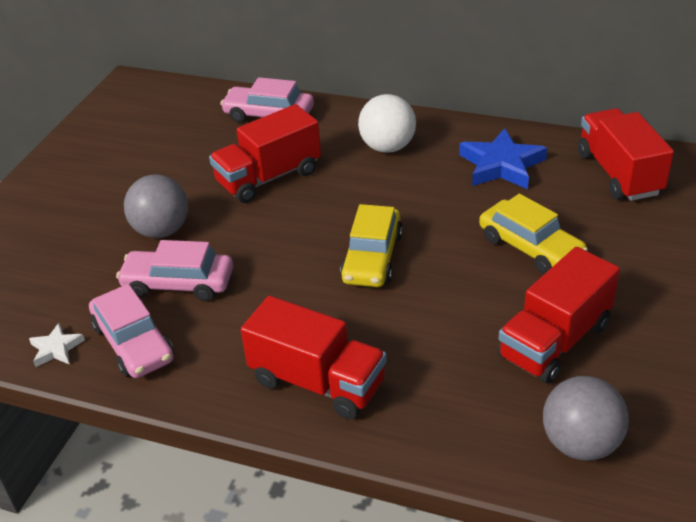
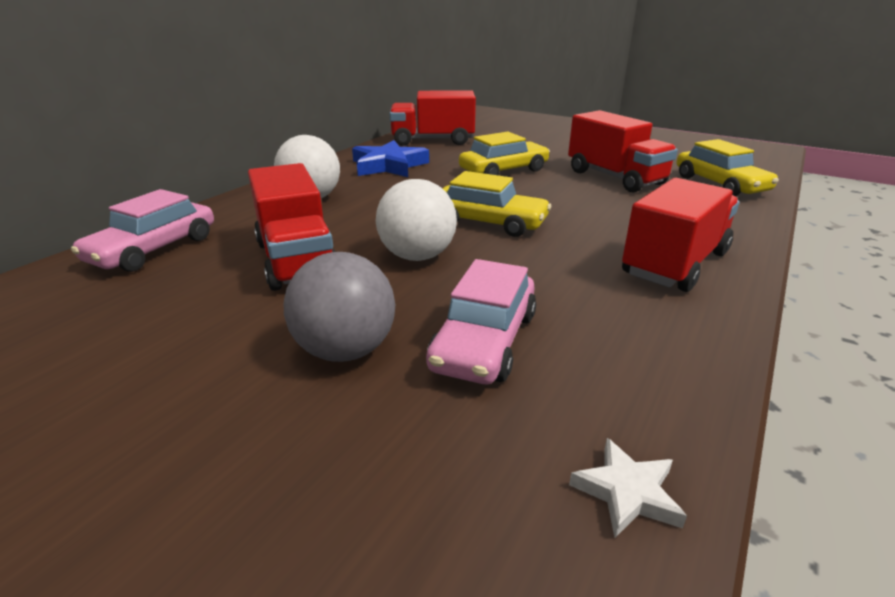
camera: 80 degrees left, 10 degrees down
(133, 343) = (613, 390): pink car -> none
(290, 231) = (417, 256): none -> white ball
(580, 443) = (720, 184): grey ball -> yellow car

